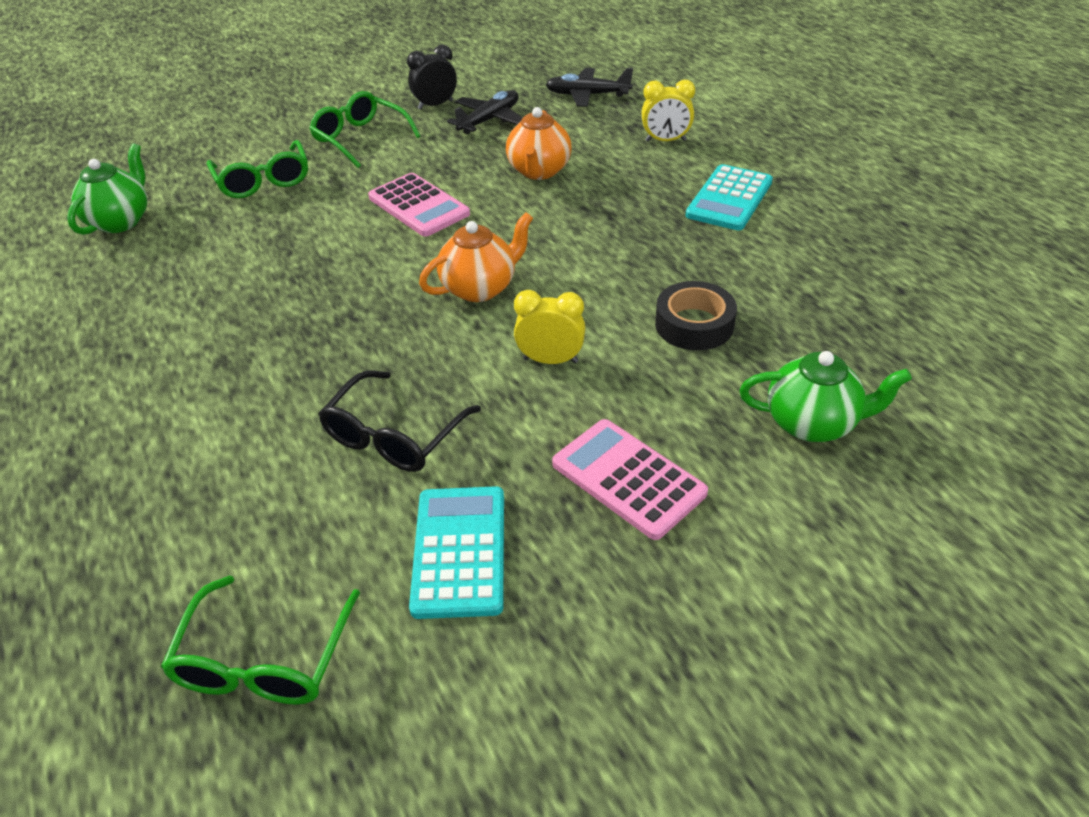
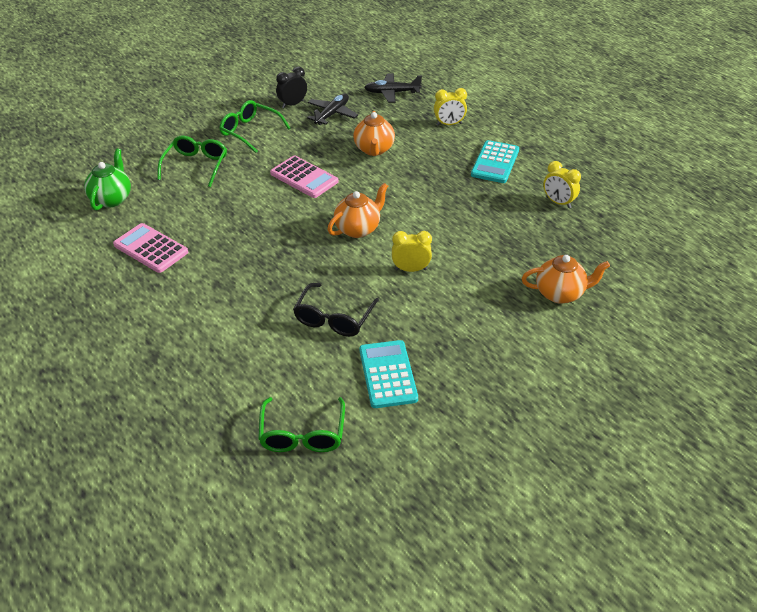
camera: 10 degrees left, 0 degrees up
(263, 181) = (196, 165): green glasses -> green glasses turned 135 degrees counterclockwise
(628, 479) = (468, 330): pink calculator -> pink calculator (150, 249)
(694, 324) = (488, 243): black tape -> none
(812, 423) = (560, 293): green teapot -> orange teapot
(828, 266) = (558, 202): none -> yellow clock

